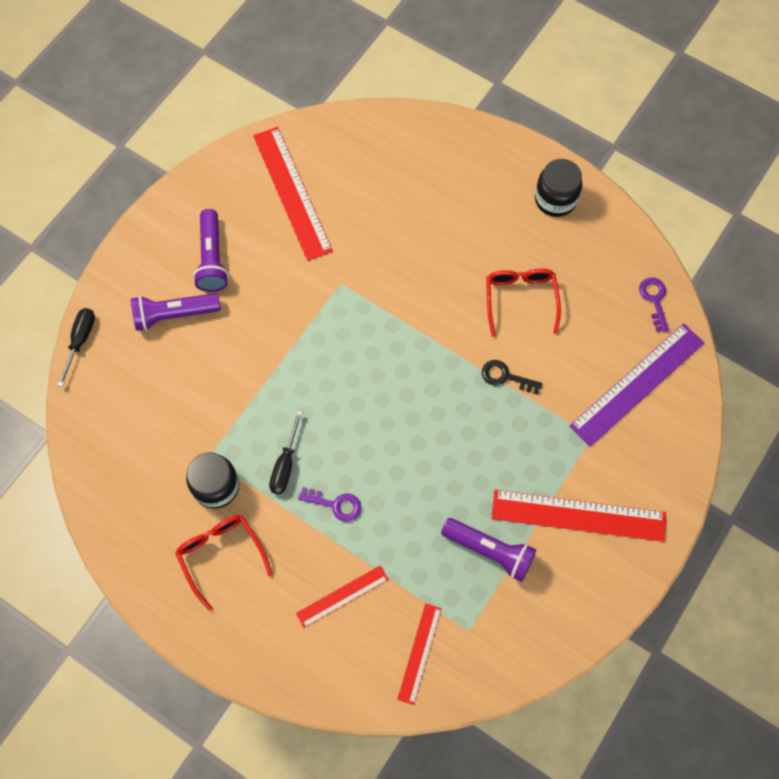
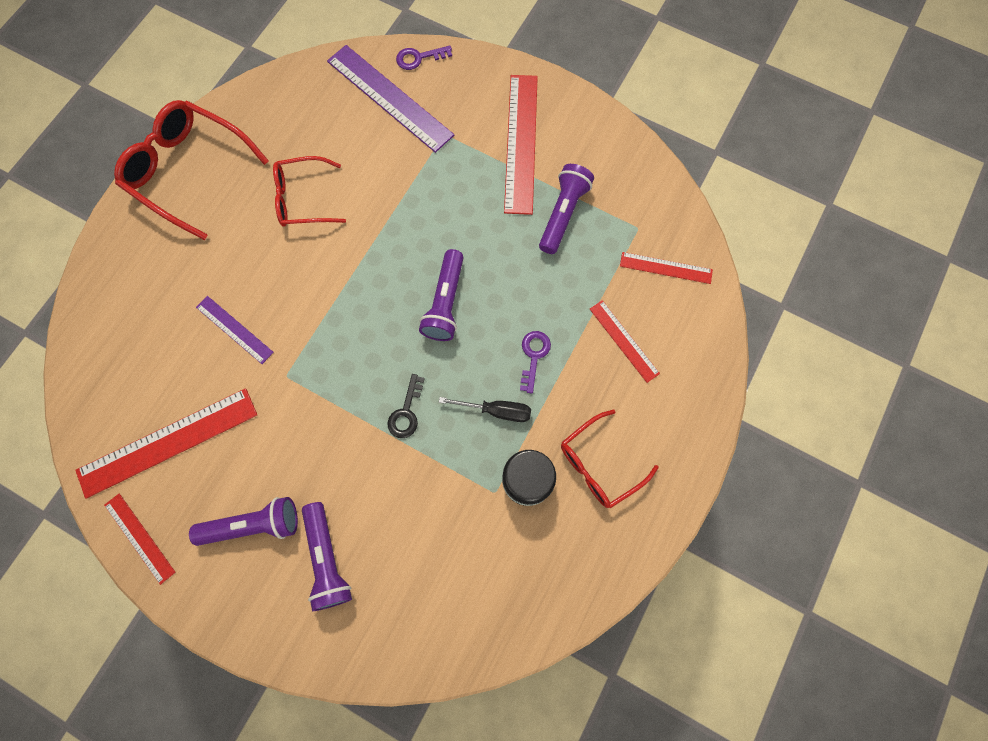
camera: 95 degrees left, 5 degrees up
(80, 341) = (364, 671): black screwdriver -> none
(215, 175) = (139, 538): none -> red ruler
(389, 241) = (234, 329): none -> purple ruler
(399, 425) = (445, 303): none -> purple flashlight
(505, 377) = (388, 208): black key -> black key (406, 412)
(555, 199) = (188, 171): black jar -> red glasses
(654, 300) = (302, 84): purple key -> purple key (419, 58)

